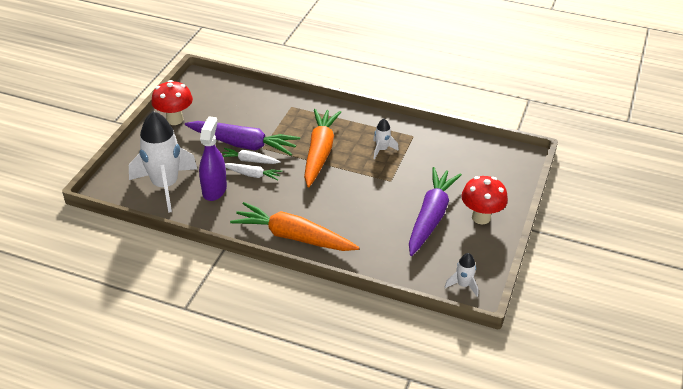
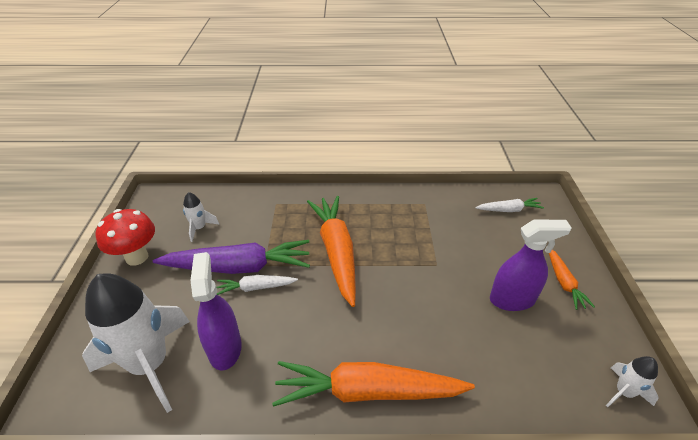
camera: 20 degrees left, 0 degrees up
(252, 175) = (268, 307): white carrot -> white carrot (509, 210)
(382, 150) = (403, 228): white rocket -> white rocket (199, 228)
(431, 217) = (512, 299): purple carrot -> purple spray bottle
(481, 217) = (564, 282): red mushroom -> orange carrot

